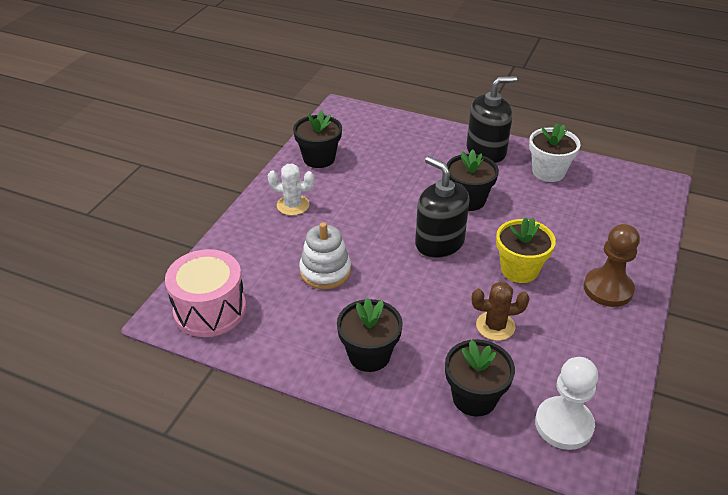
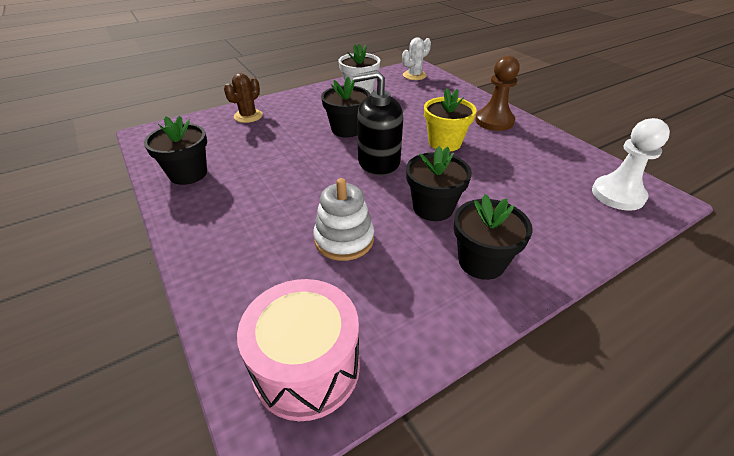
camera: 55 degrees left, 0 degrees up
(293, 205) = (226, 218): white cactus -> white cactus (414, 75)
(474, 398) = (570, 224): black flower pot -> black flower pot (433, 208)
(486, 151) = (306, 100): black soap dispenser -> none
(495, 326) = (496, 178): brown cactus -> brown cactus (248, 116)

